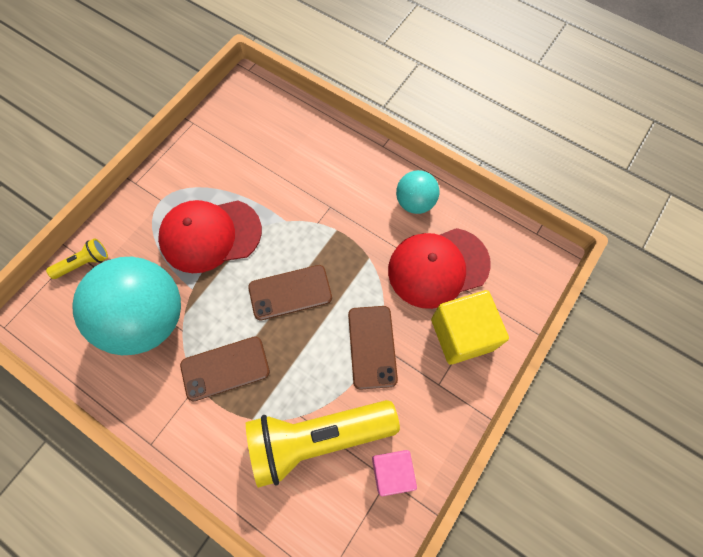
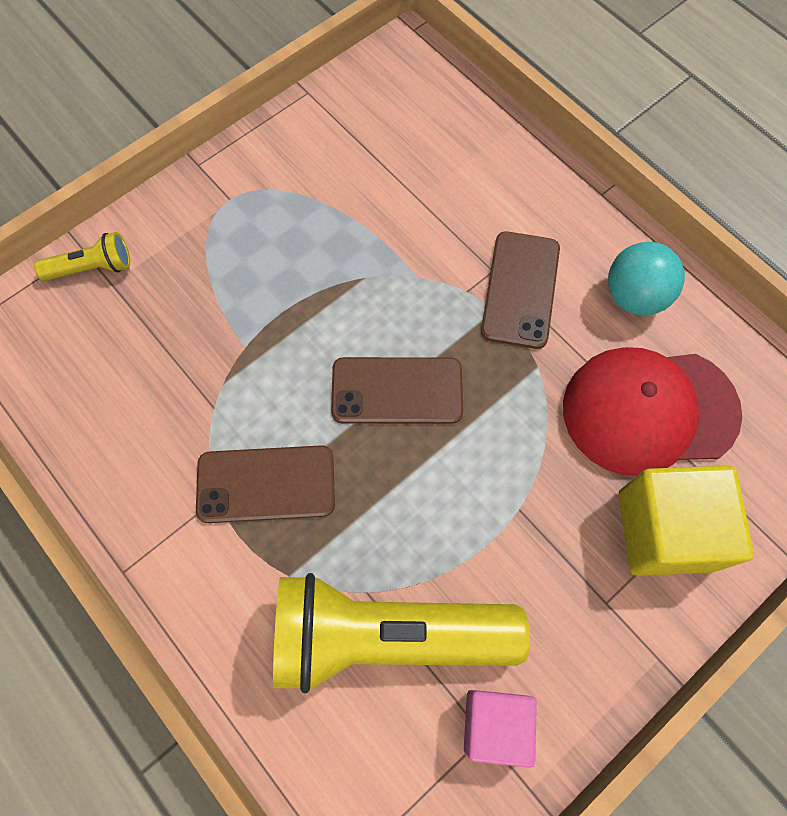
camera: 15 degrees right, 0 degrees up
(148, 318) = (167, 375): turquoise ball -> none
(210, 235) = (293, 271): red cap -> none
(372, 346) = (509, 511): brown phone -> brown phone (520, 289)

